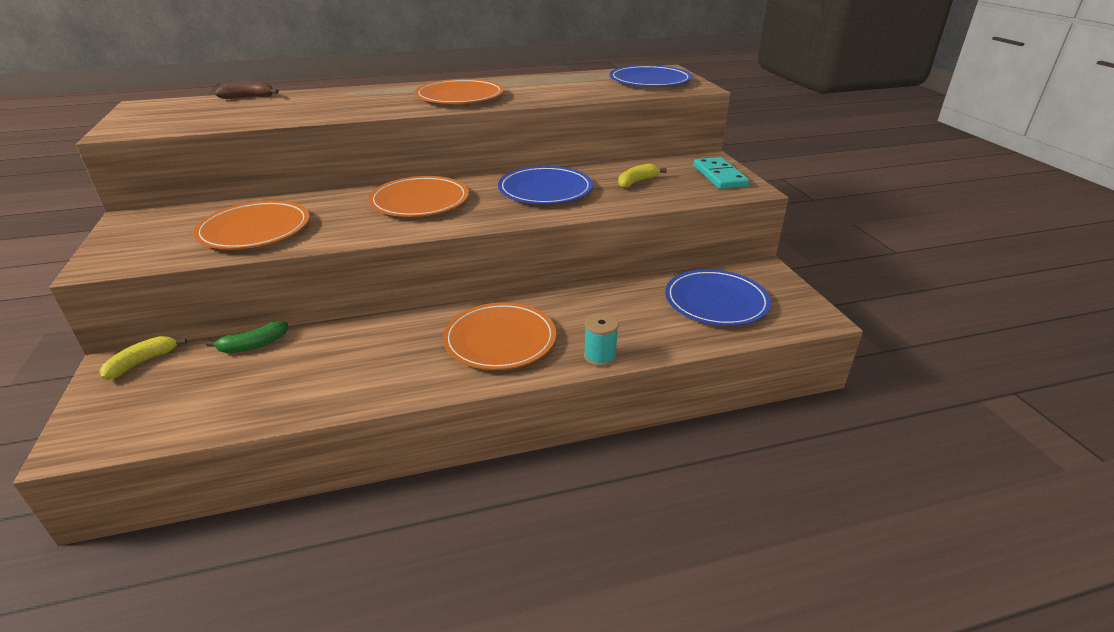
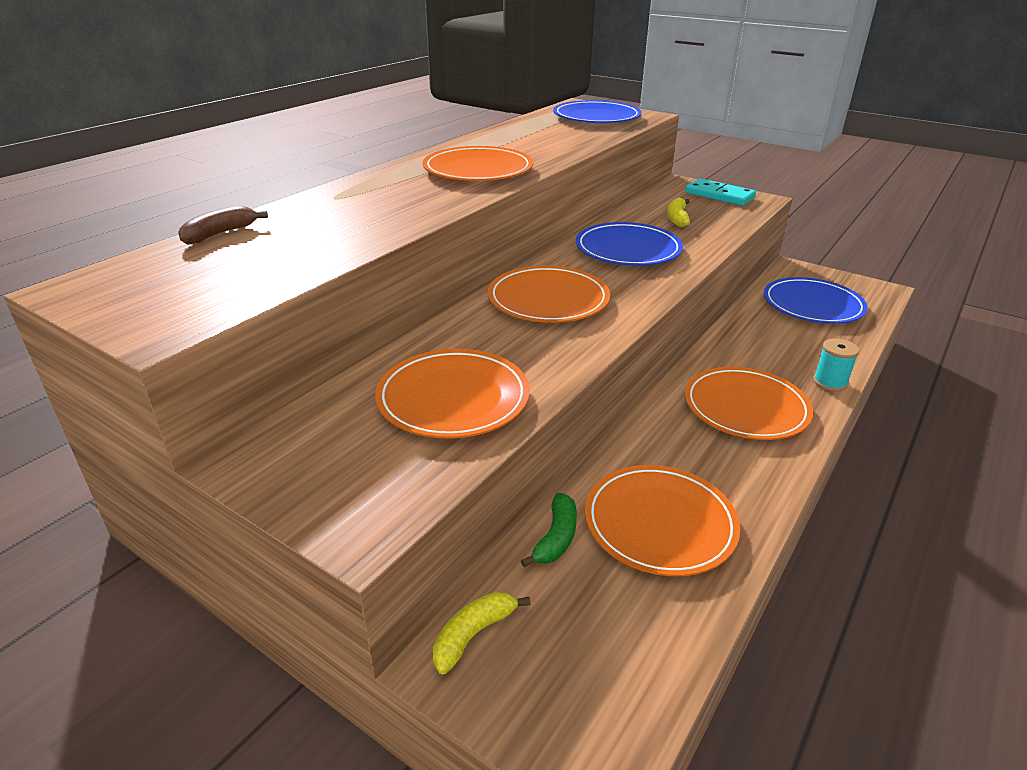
camera: 40 degrees left, 0 degrees up
(142, 362) = (473, 634): yellow banana -> yellow banana turned 45 degrees clockwise
(311, 369) = (659, 523): none -> orange plate

